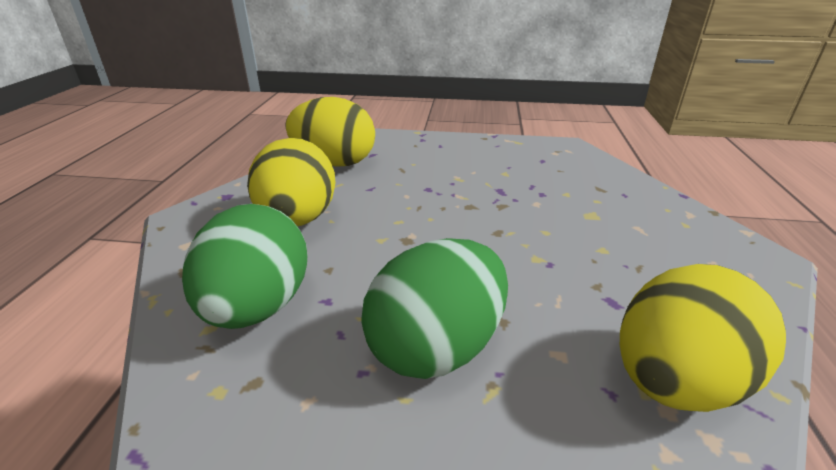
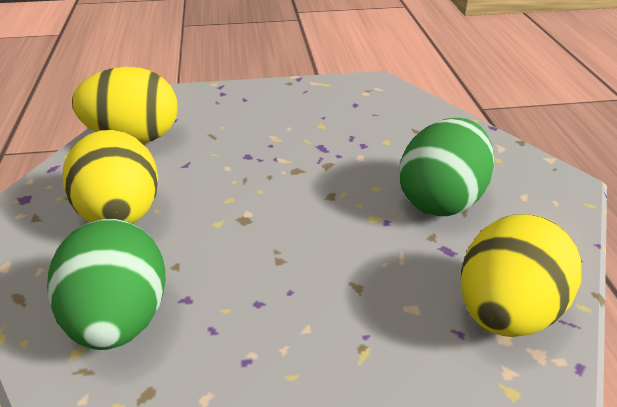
camera: 15 degrees left, 5 degrees up
(436, 347) = (305, 324): green egg -> green egg (441, 200)

